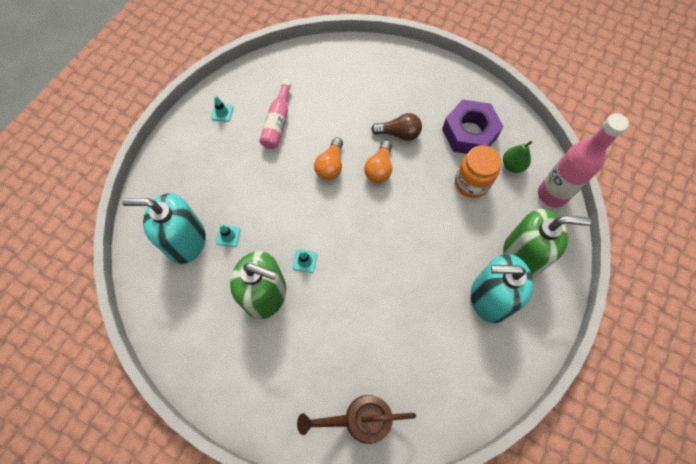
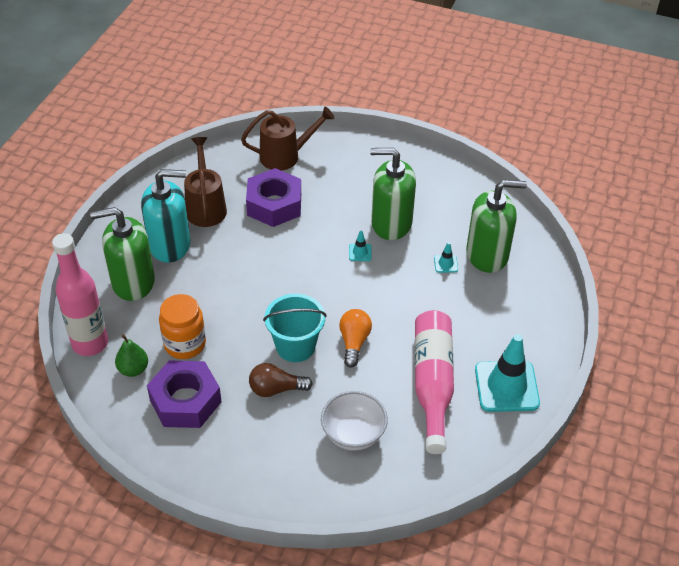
camera: 170 degrees right, 20 degrees down
(186, 241) = (487, 255): turquoise soap dispenser -> green soap dispenser
(222, 112) = (506, 386): turquoise traffic cone -> turquoise traffic cone, size x2.36
(277, 122) = (432, 383): pink bottle -> pink bottle, size x1.61
(346, 92) = (353, 434): none -> white bowl
(379, 168) = (295, 346): orange light bulb -> turquoise bucket
(381, 339) = (274, 205): none -> purple nut
(454, 347) = (206, 206): none -> brown watering can

